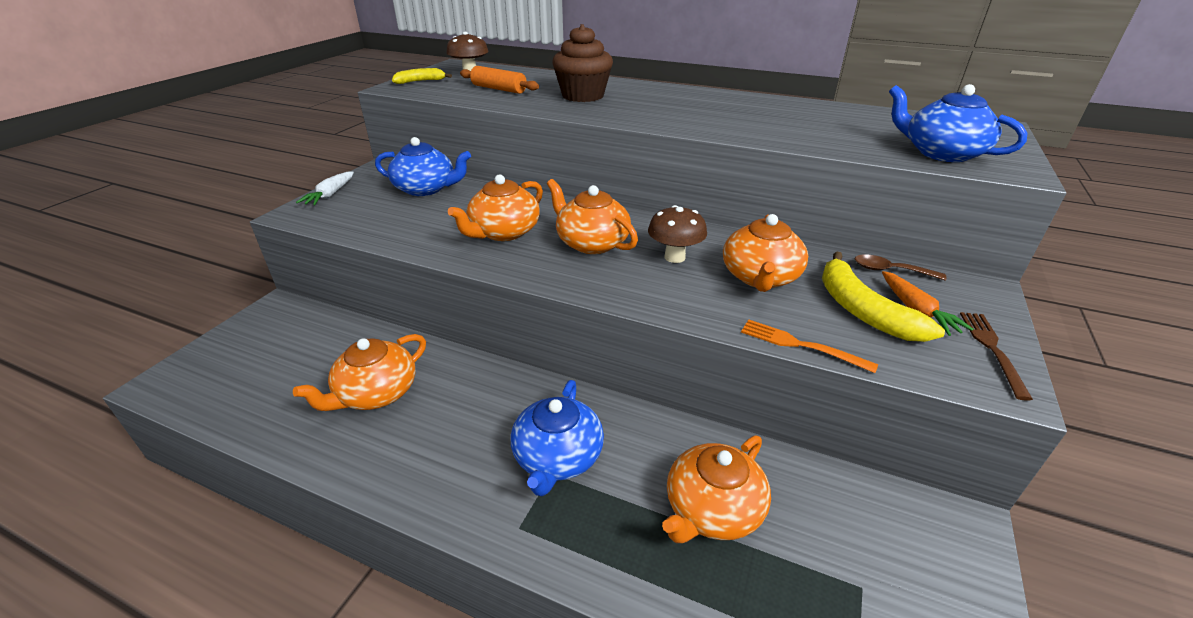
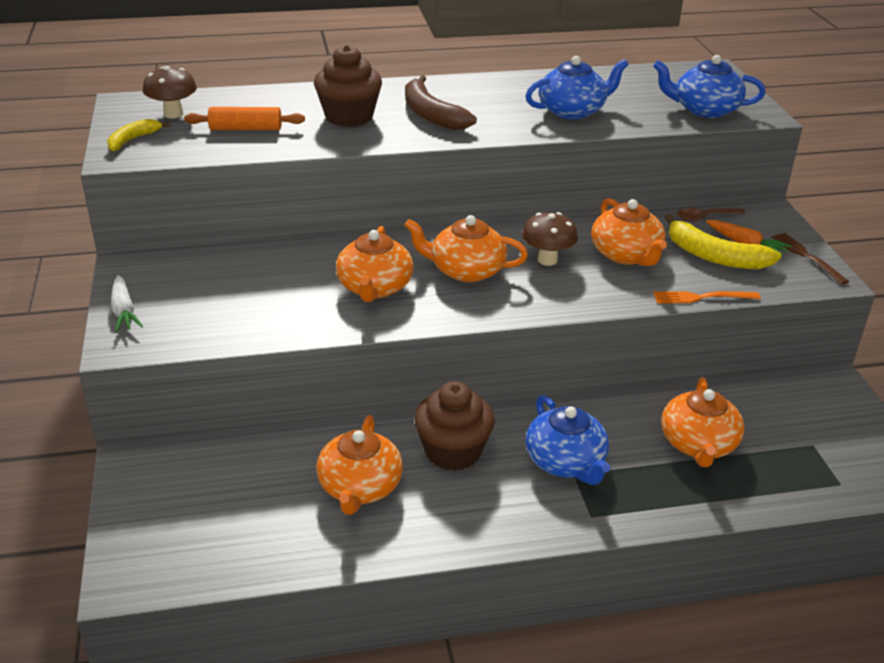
camera: 35 degrees left, 0 degrees up
(426, 189) = (224, 269): blue teapot -> blue teapot (572, 111)
(477, 398) = (453, 451): none -> brown cupcake
(649, 106) = (431, 114): none -> brown banana

